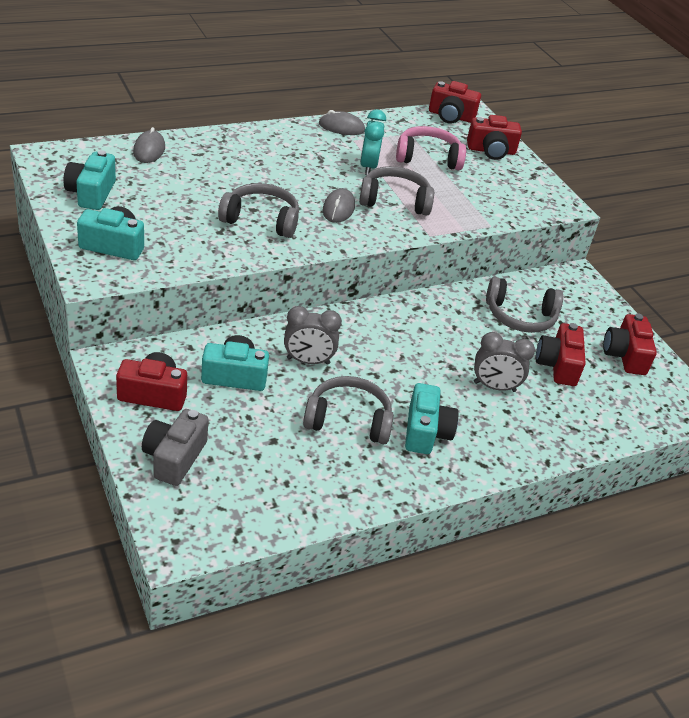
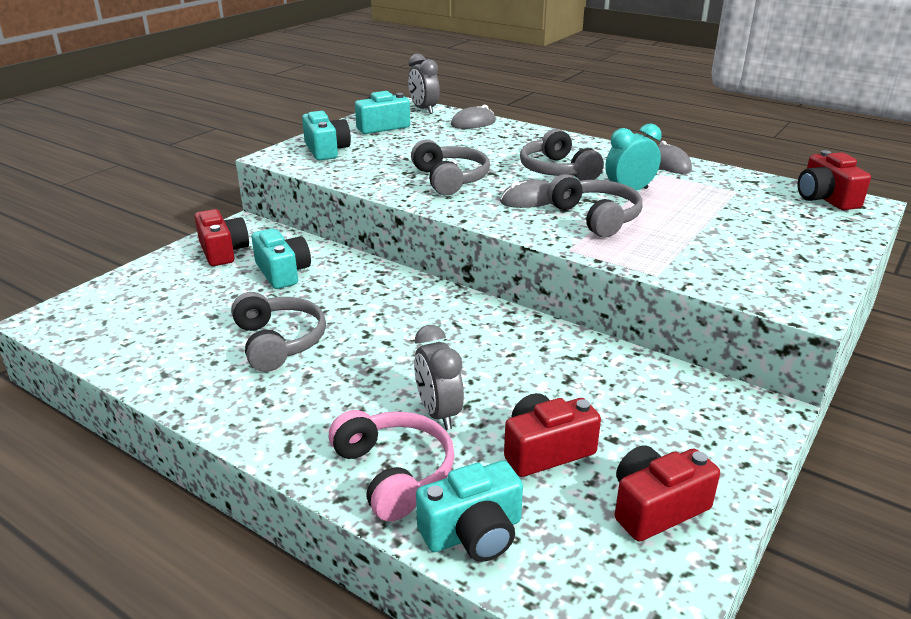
camera: 65 degrees right, 10 degrees down
(174, 457) = (152, 283): grey camera -> none
(308, 361) = (343, 296): grey clock -> grey clock (424, 109)
(426, 432) = (306, 391): turquoise camera -> turquoise camera (473, 533)
(428, 157) = (713, 210): pink headphones -> pink headphones (394, 473)
(491, 151) = (813, 235): red camera -> none
(520, 316) = (601, 392): grey headphones -> grey headphones (557, 171)

